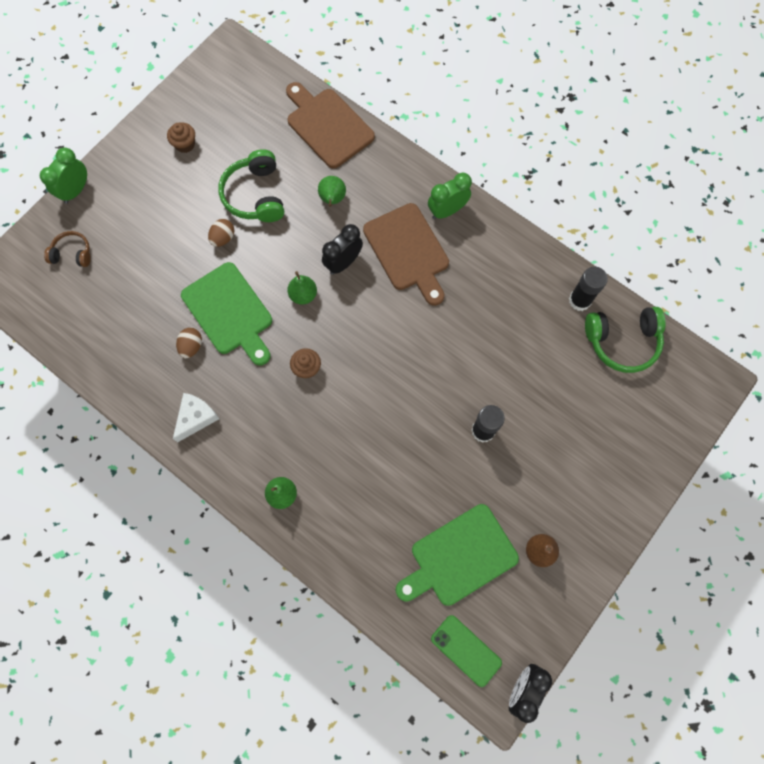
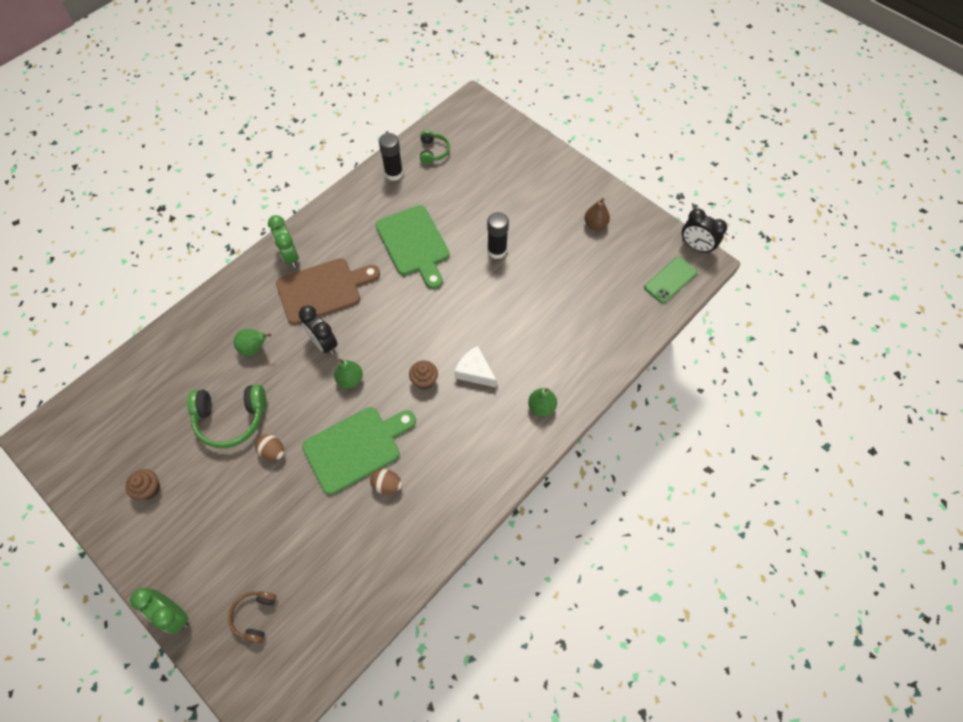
camera: 85 degrees left, 10 degrees down
(196, 417) = (462, 482): white cheese -> white cheese (475, 371)
(327, 125) = (170, 348): brown cutting board -> none
(459, 557) = (599, 277): green cutting board -> green cutting board (414, 244)
(622, 341) = (433, 151): green headphones -> green headphones, size x0.58

